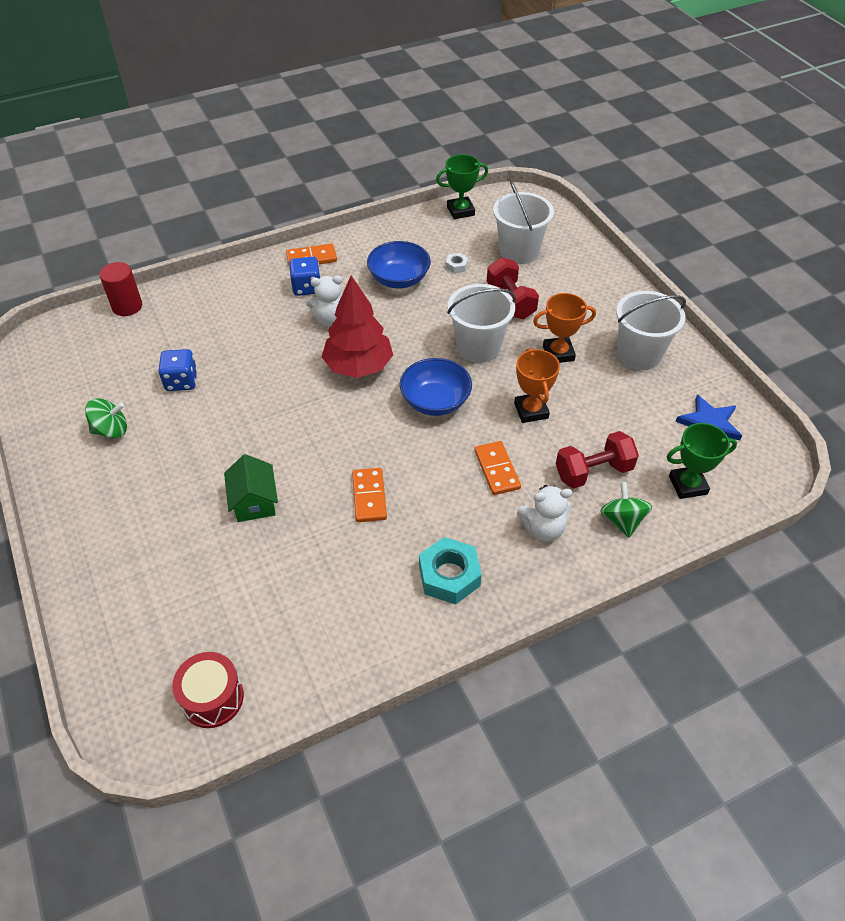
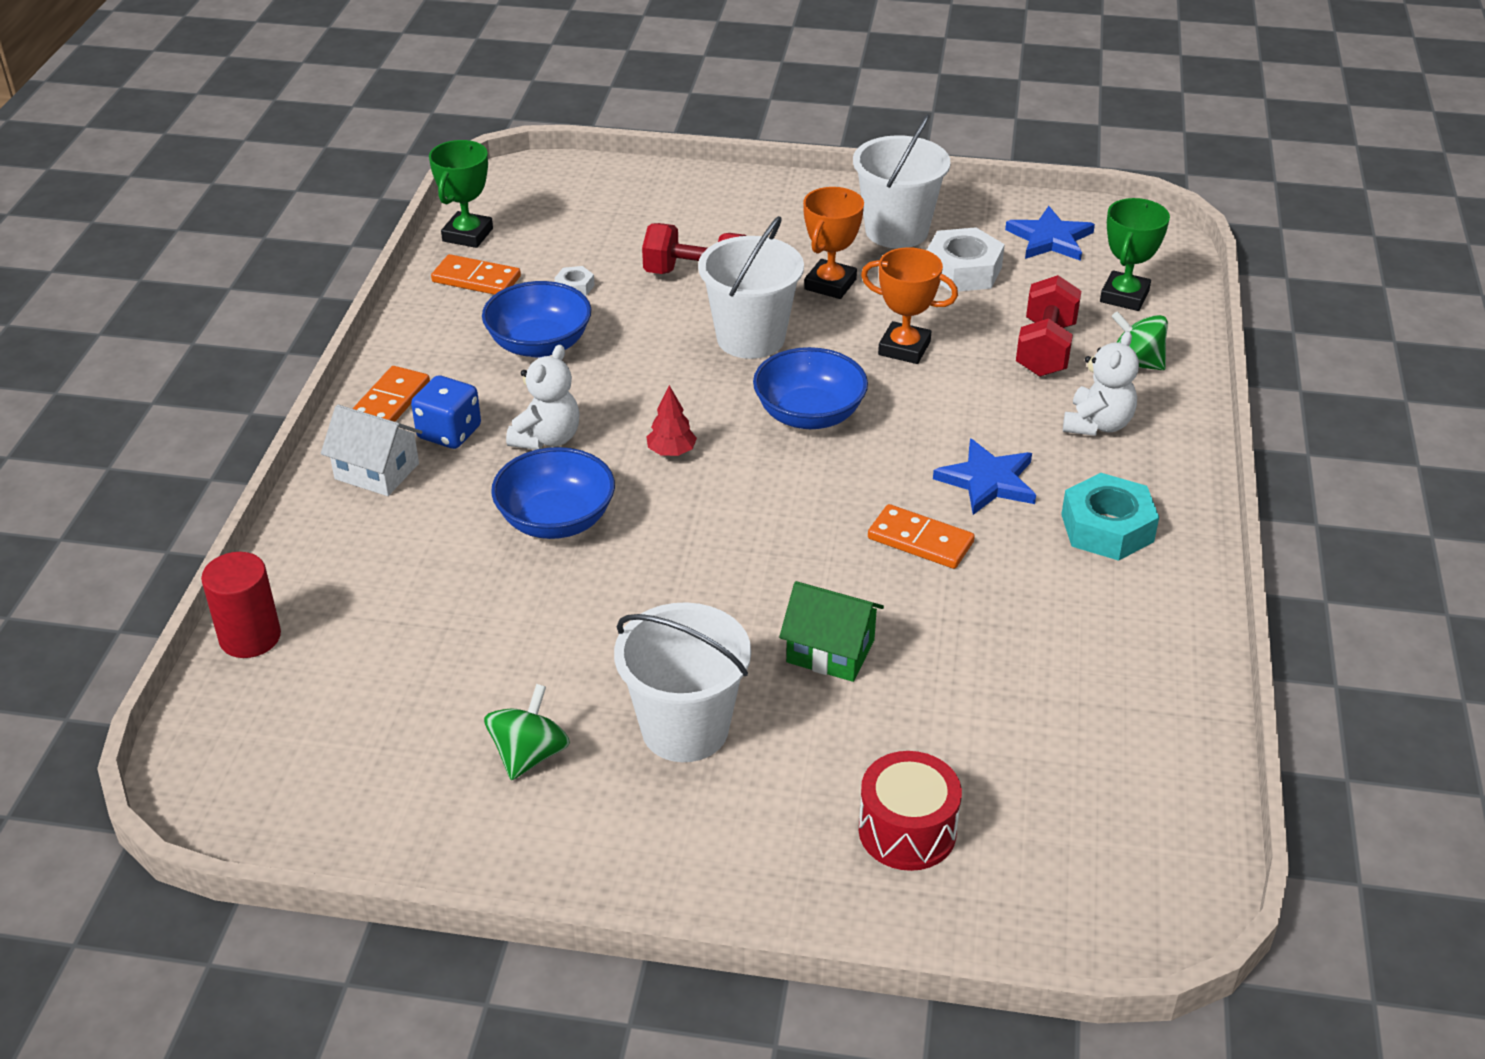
camera: 55 degrees left, 10 degrees down
(181, 381) = (505, 637): blue dice -> none
(212, 698) = (1140, 819): red drum -> red drum (907, 831)
(260, 281) = (377, 471): none -> white house
(274, 354) = (556, 520): none -> blue bowl
(358, 366) = (671, 452): red tree -> red tree, size x0.42
(444, 502) = (988, 481): none -> blue star
(496, 470) = (974, 417): orange domino -> orange domino (476, 279)
(518, 252) = (611, 228): white bucket -> white bucket (685, 729)
(632, 400) = (963, 271): none -> white nut

